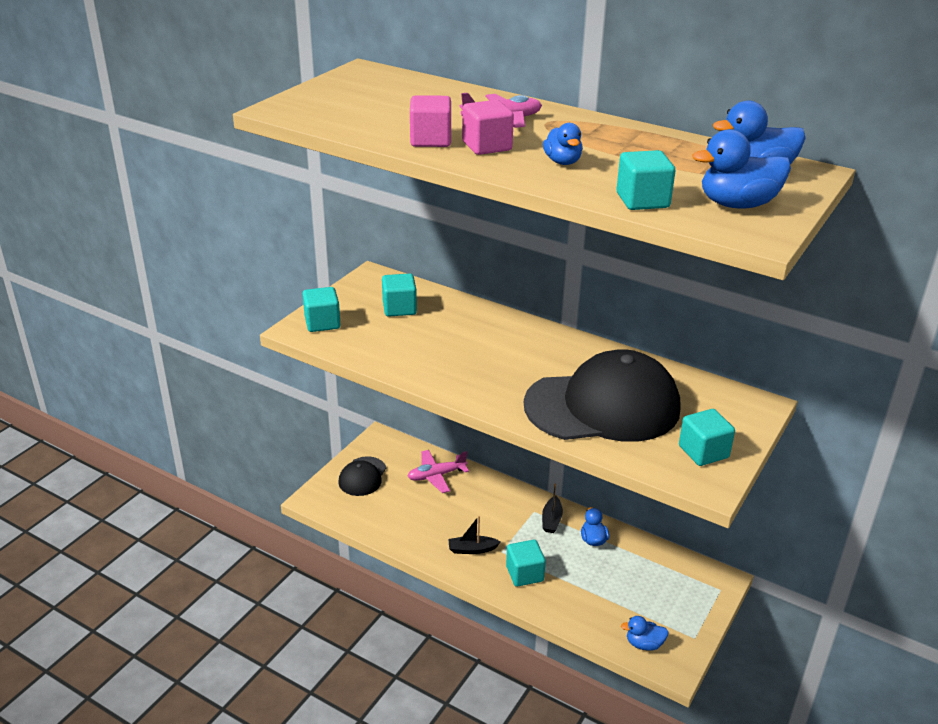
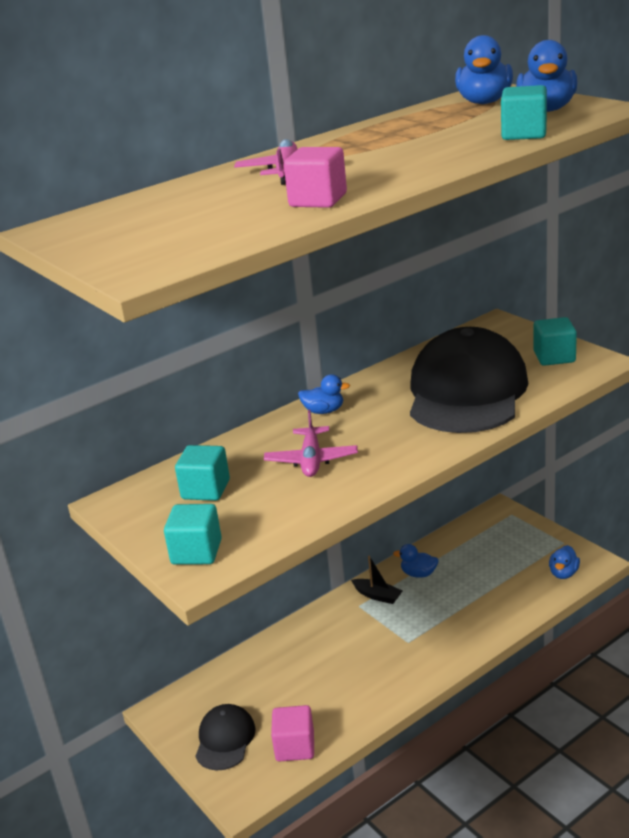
camera: 65 degrees left, 5 degrees down
(362, 476) = (225, 739): black cap -> black cap turned 120 degrees counterclockwise
(436, 476) = (261, 671): pink plane -> pink plane (311, 460)
(472, 549) = (396, 664): black boat -> none
(487, 146) = (355, 179): pink cube -> pink cube (295, 747)
(524, 574) = (447, 631): turquoise cube -> none
(562, 162) = (418, 154): blue duck -> blue duck (324, 411)

